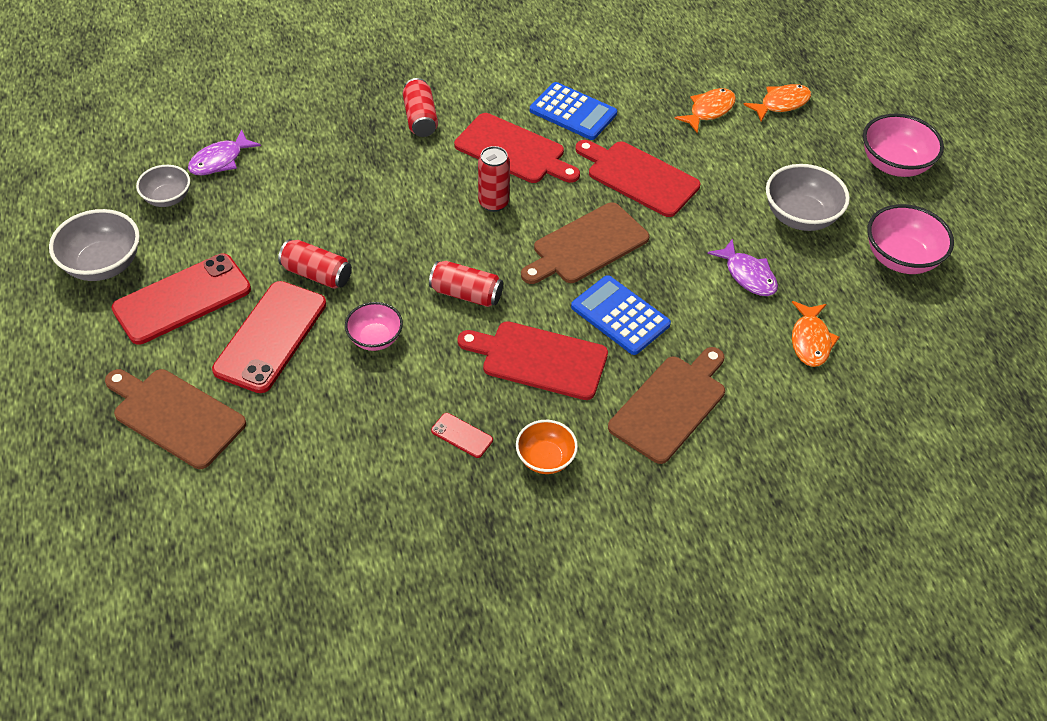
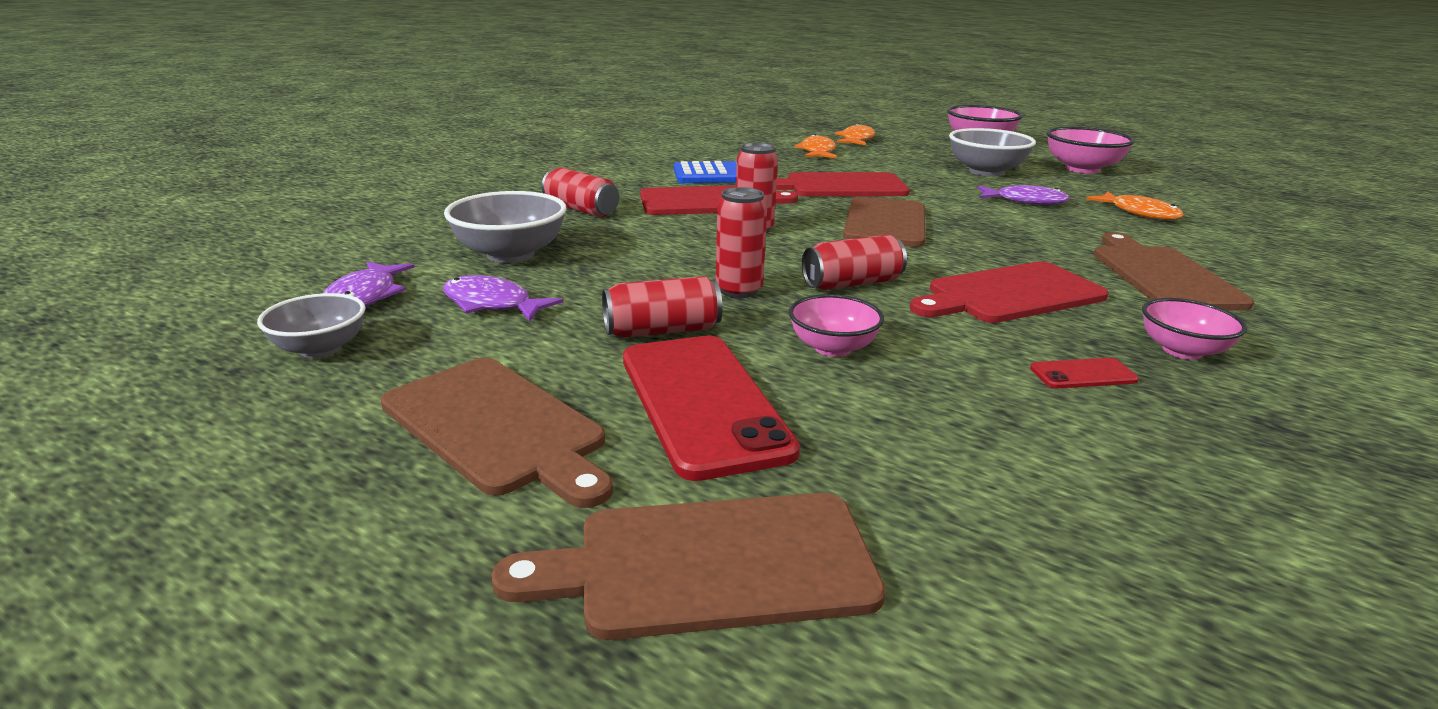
camera: 40 degrees left, 25 degrees down
(103, 265) = (280, 452): grey bowl -> grey bowl (510, 254)
(182, 299) = (497, 427): red phone -> brown cutting board
(267, 202) = (492, 304): none -> purple fish
(397, 262) = (739, 290): none -> red can
(545, 459) = (1182, 351): orange bowl -> pink bowl
(620, 316) = (1001, 247): blue calculator -> none

